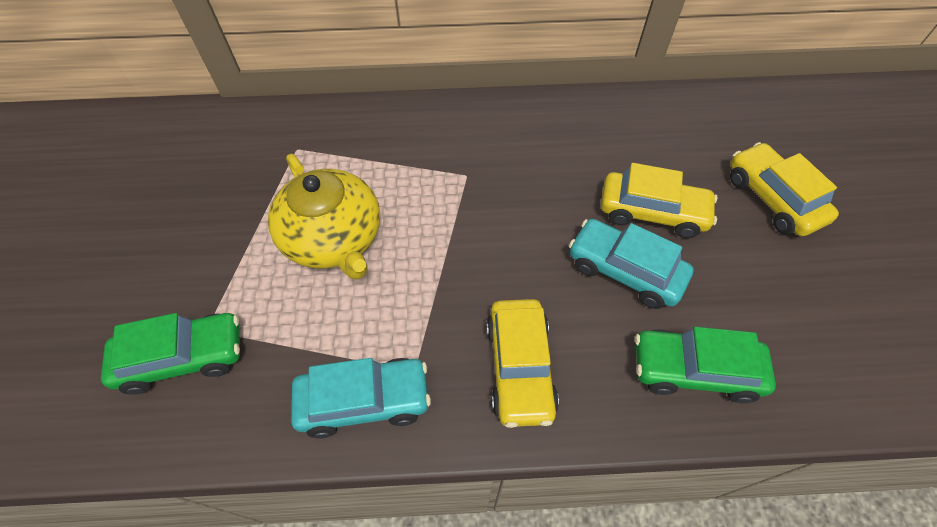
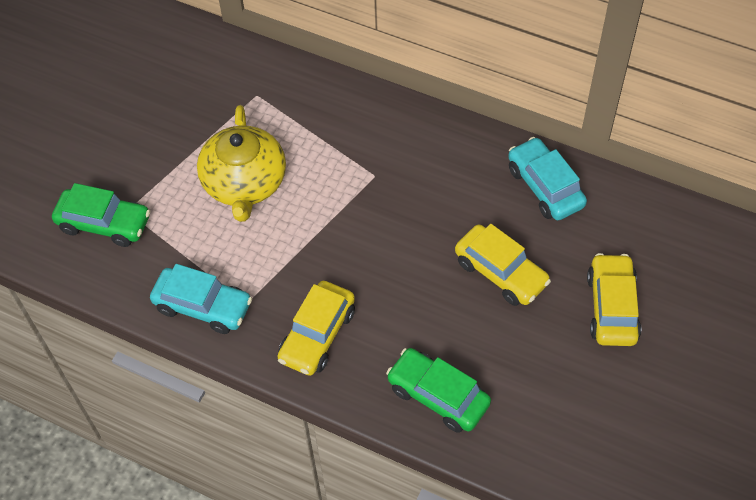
camera: 30 degrees right, 0 degrees up
(624, 271) = (442, 306): turquoise car -> turquoise car (545, 187)

